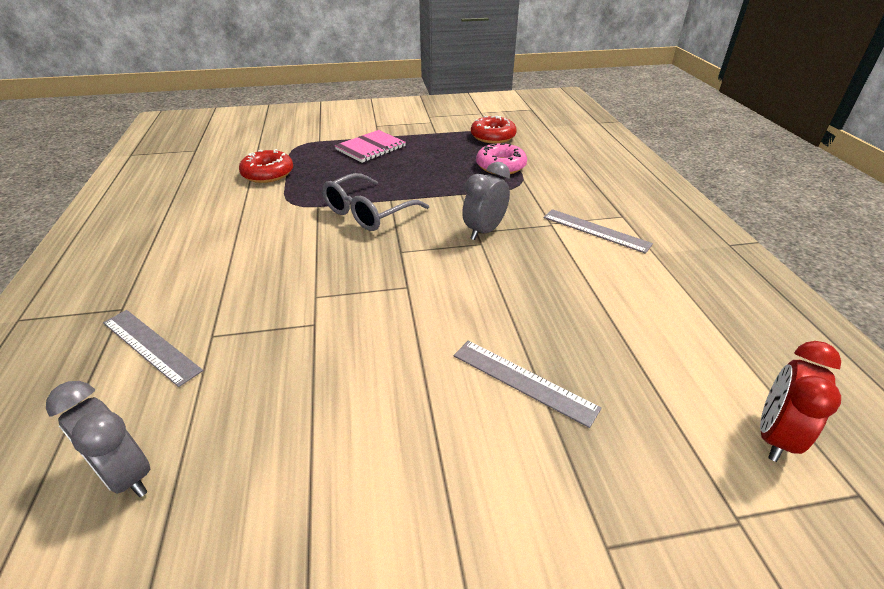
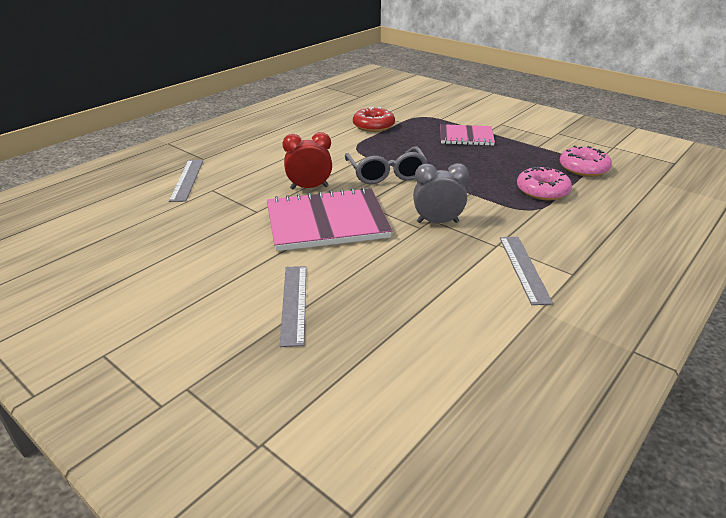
camera: 50 degrees right, 5 degrees down
(126, 475) = (107, 220): grey clock -> none
(368, 213) = (386, 174): grey glasses -> grey glasses turned 105 degrees counterclockwise
(404, 288) = (327, 222): none -> pink notebook
(493, 136) = (583, 168): red donut -> pink donut
(774, 436) = (370, 446): red clock -> red clock (309, 188)

